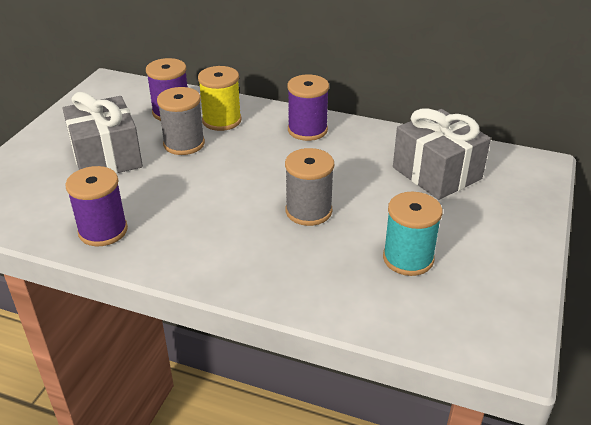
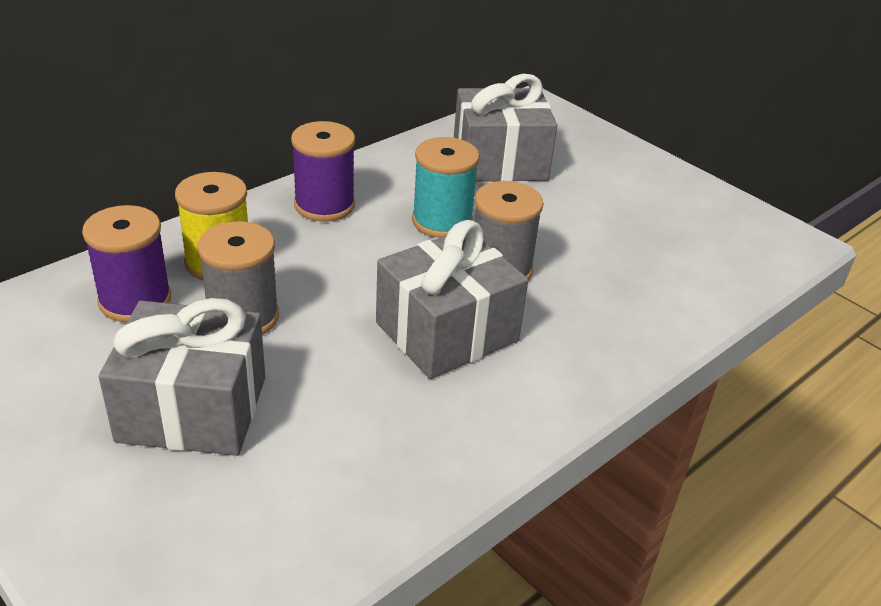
camera: 65 degrees left, 0 degrees up
(103, 231) = (399, 467): purple spool -> none
(227, 211) = (447, 332): none -> grey gift
(408, 258) = (632, 239): turquoise spool -> turquoise spool (442, 221)

